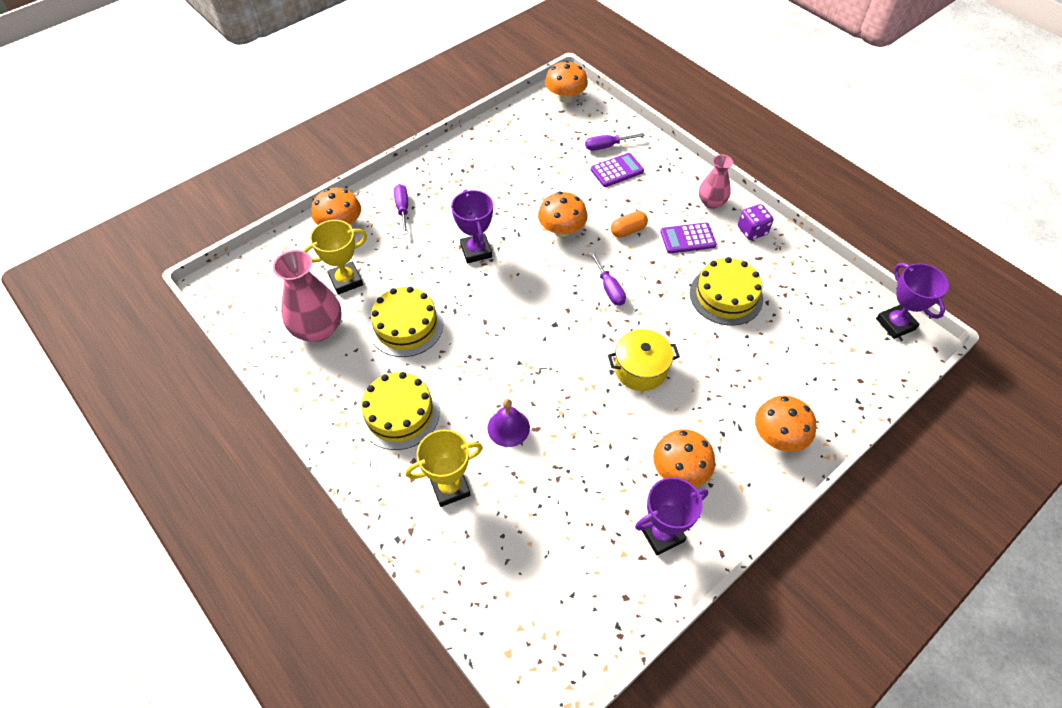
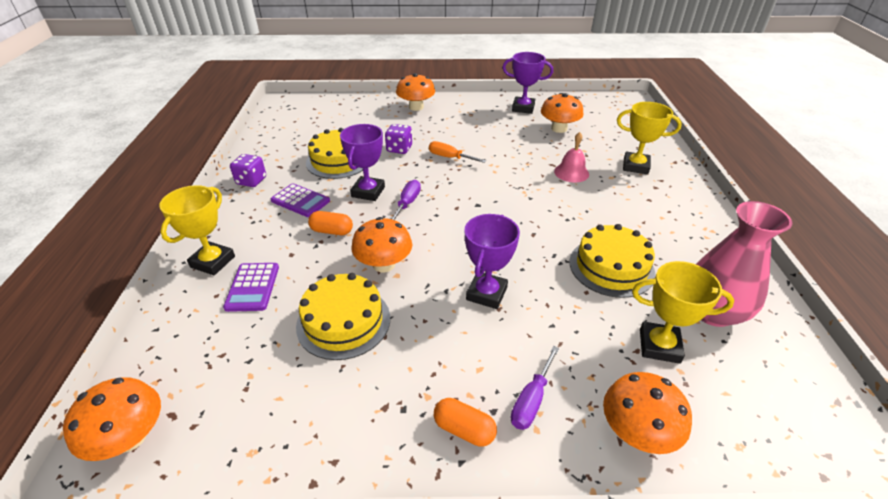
camera: 140 degrees left, 15 degrees down
(399, 413) = (653, 214): yellow cake -> yellow cake (343, 321)
(426, 179) = (464, 429): none -> orange capsule
(508, 427) = (571, 172): purple bell -> pink bell
(607, 146) = (215, 321): purple screwdriver -> none
(617, 170) = (253, 287): purple calculator -> purple calculator turned 105 degrees counterclockwise
(640, 369) = (449, 157): yellow pot -> orange screwdriver
(664, 168) = (213, 262): none -> yellow trophy
(679, 470) = (485, 118): orange mushroom -> orange mushroom (559, 128)
(698, 348) = (399, 149): none -> purple dice
(711, 202) = (237, 213): pink vase -> none
(895, 324) = (278, 109): purple trophy -> purple trophy (368, 192)

